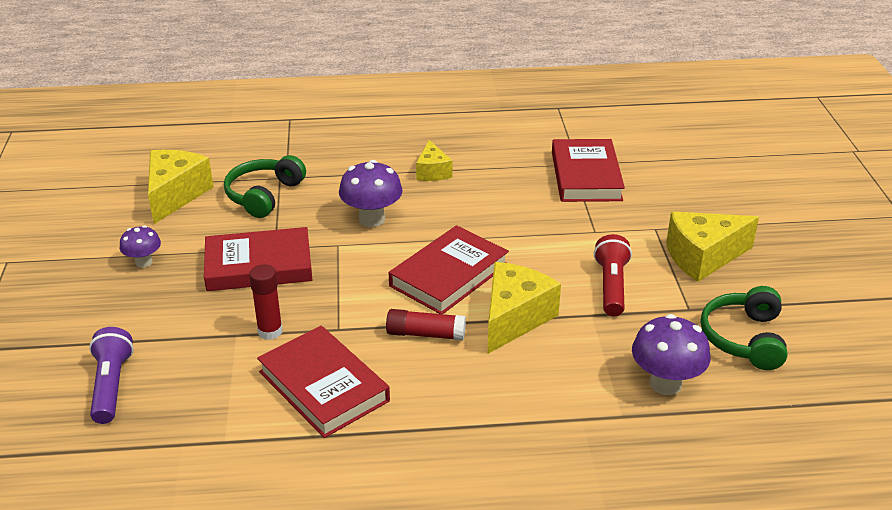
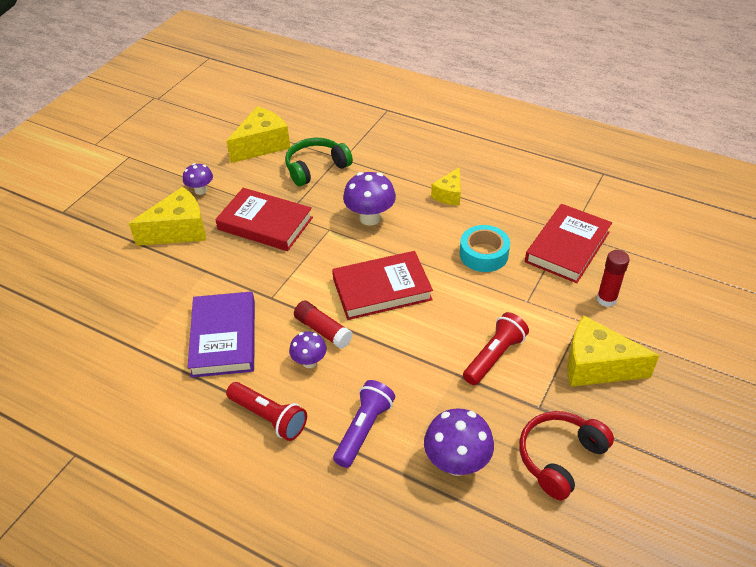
camera: 35 degrees right, 10 degrees up
(111, 386) = (109, 274): purple flashlight -> purple flashlight (364, 429)
(270, 331) = (228, 279): red glue stick -> red glue stick (606, 299)
(324, 386) = (224, 338): red book -> purple book
(440, 367) = (309, 362): none -> purple mushroom
(449, 433) = (269, 417): none -> red flashlight
(514, 318) = (395, 348): yellow cheese -> yellow cheese (179, 230)
(517, 209) = (483, 254): none -> turquoise tape
(744, 338) = (560, 458): green headphones -> red headphones

